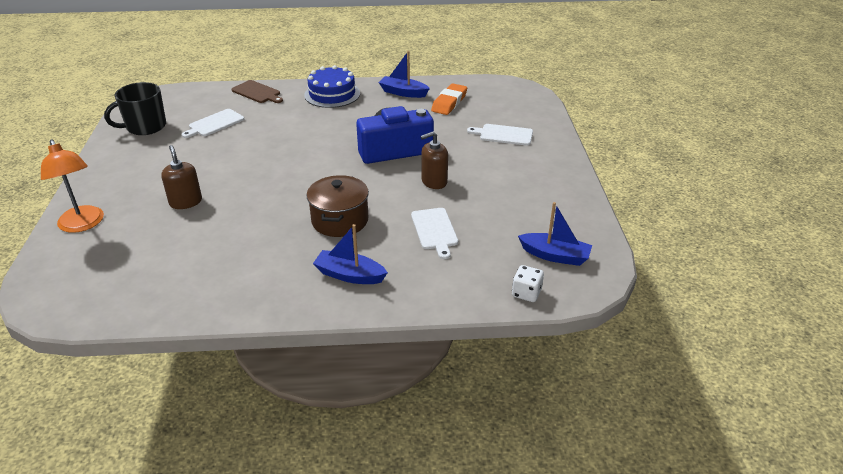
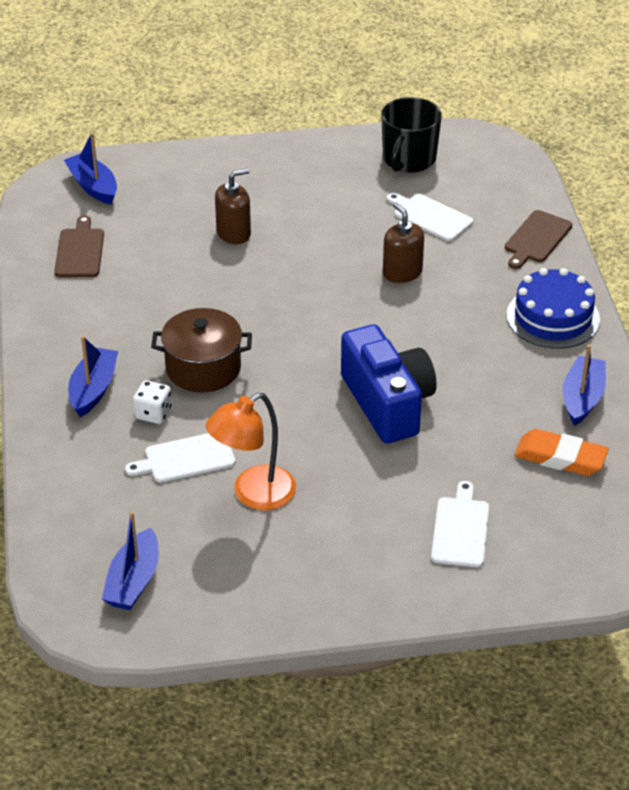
camera: 85 degrees right, 5 degrees up
(70, 276) = (93, 186): none -> blue boat
(83, 224) = (183, 170): orange lamp -> orange lamp (253, 494)
(145, 127) = (408, 159): black mug -> black mug turned 120 degrees counterclockwise
(162, 284) = (80, 251): none -> brown cutting board
(434, 181) = (306, 451): brown soap dispenser -> brown soap dispenser (402, 272)
(526, 293) = (57, 549): white dice -> white dice (153, 413)

